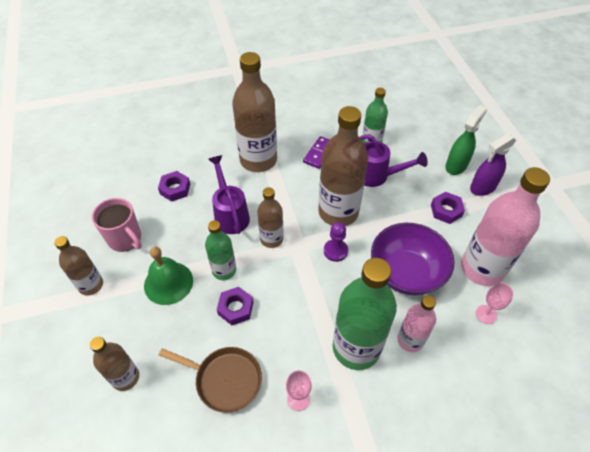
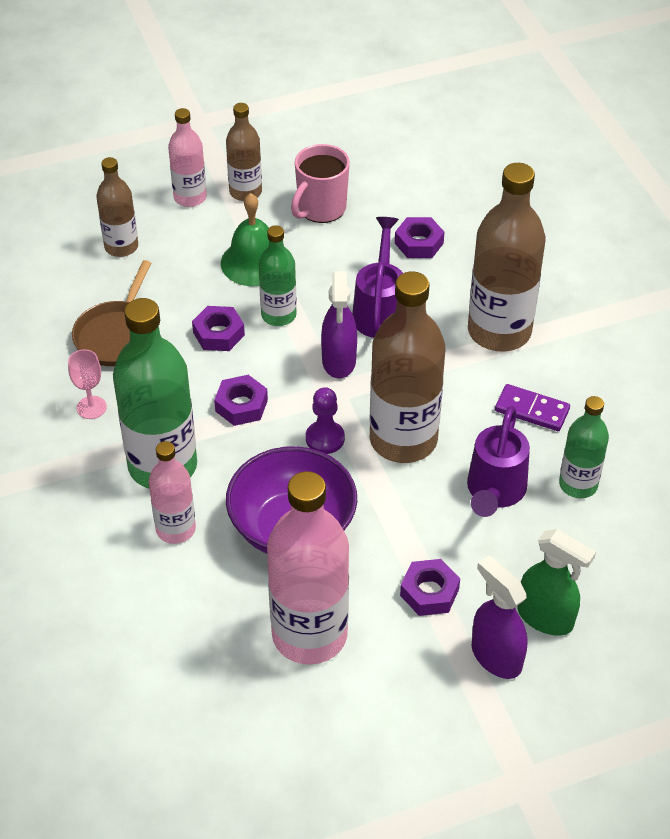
camera: 85 degrees right, 5 degrees down
(83, 324) = (190, 197): none -> pink bottle
(230, 214) = (380, 310): purple watering can -> purple watering can turned 60 degrees counterclockwise
(271, 239) = (339, 361): brown bottle -> purple spray bottle
(304, 296) = (241, 405): none -> purple nut
(486, 314) = (222, 630): pink goblet -> none

